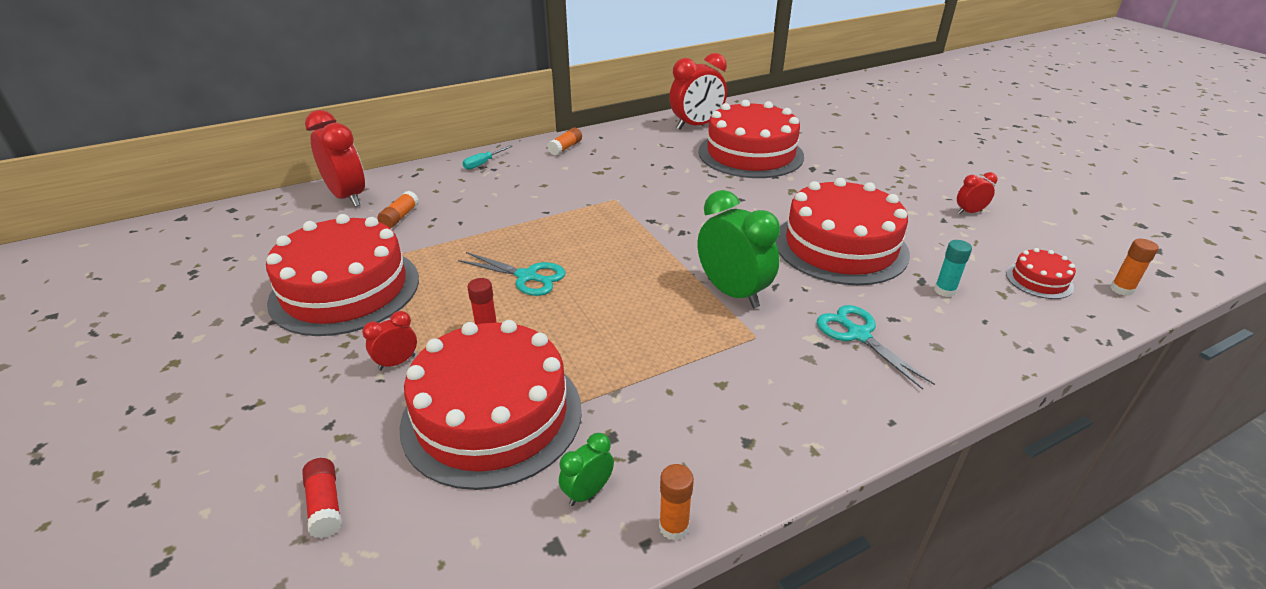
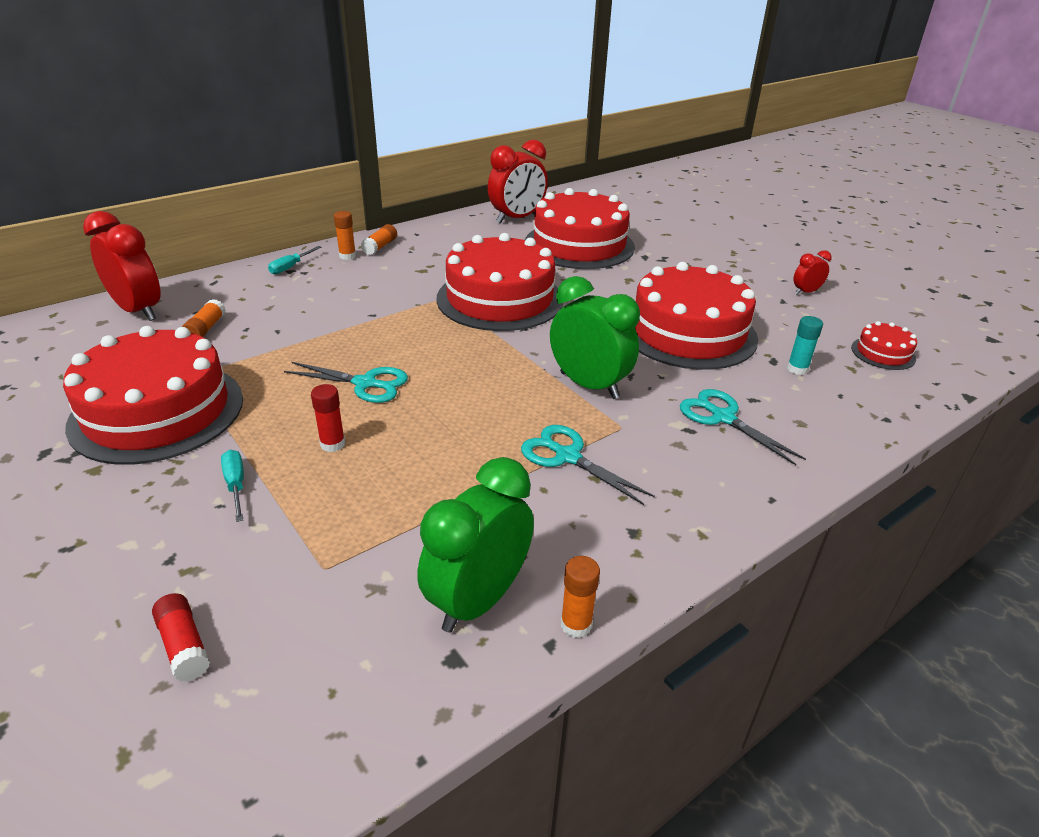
camera: 10 degrees left, 0 degrees up
(397, 362) = (236, 485): red clock -> turquoise screwdriver
(492, 415) = (357, 531): red cake -> red cake (500, 299)
(587, 492) = (478, 600): green clock -> green clock, size x2.05
(698, 361) = (567, 456): none -> turquoise scissors
(1121, 289) = (958, 357): orange glue stick -> orange glue stick (347, 256)

